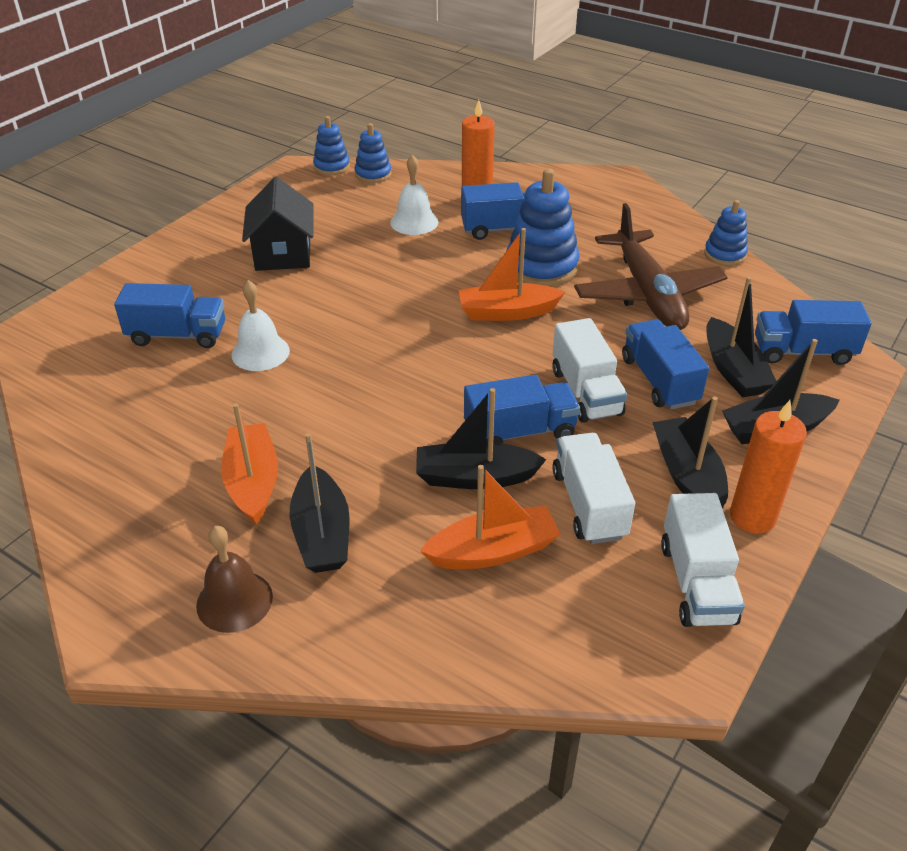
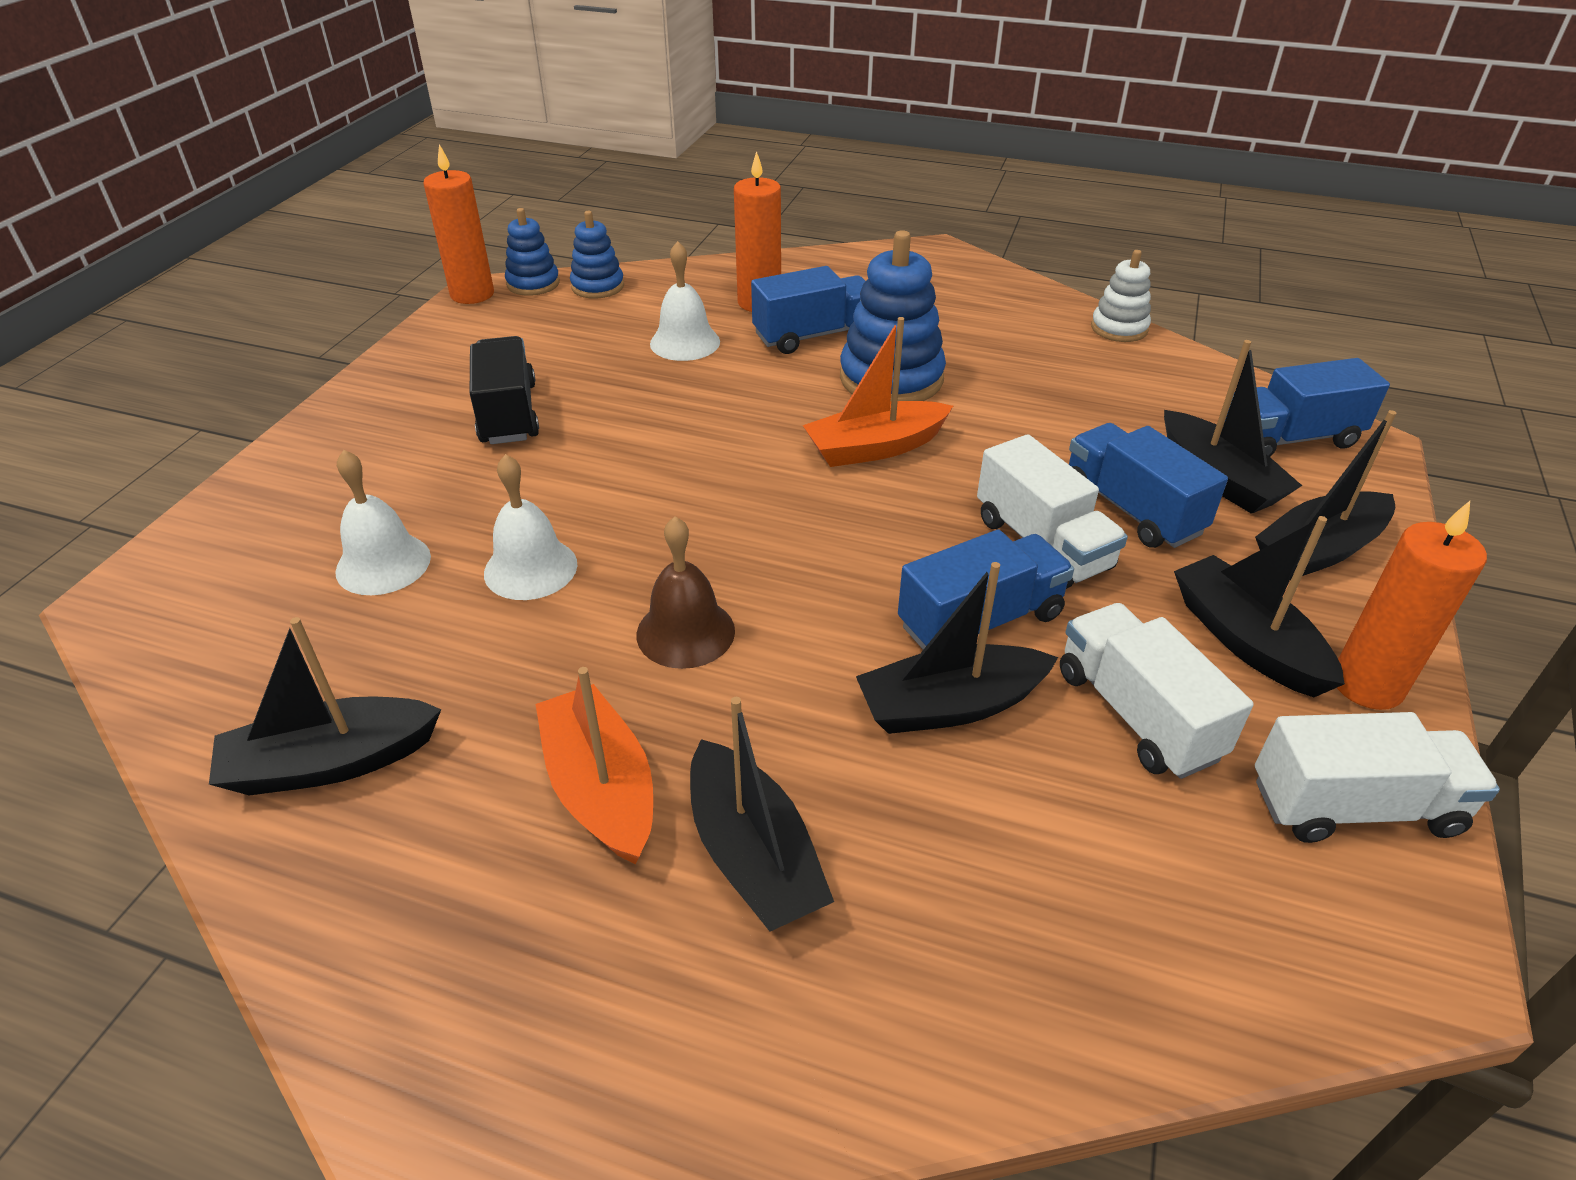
camera: 15 degrees left, 0 degrees up
(114, 440) = (331, 762): none -> black boat
(177, 335) = (383, 564): blue truck -> white bell
(234, 601) = (653, 1020): brown bell -> brown bell (685, 632)
(283, 254) = (508, 413): black house -> black truck
(290, 169) = (472, 294): none -> orange candle
(492, 551) = (1036, 823): orange boat -> none
(647, 293) = (1050, 393): brown plane -> none
(696, 583) = (1354, 806): white truck -> white truck turned 75 degrees counterclockwise
(724, 254) = (1119, 328): blue stacking toy -> white stacking toy

